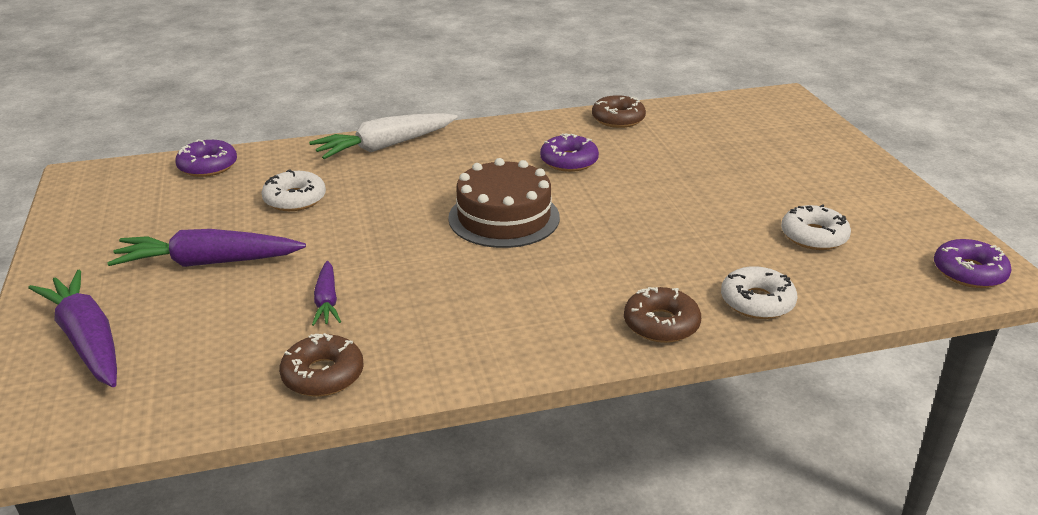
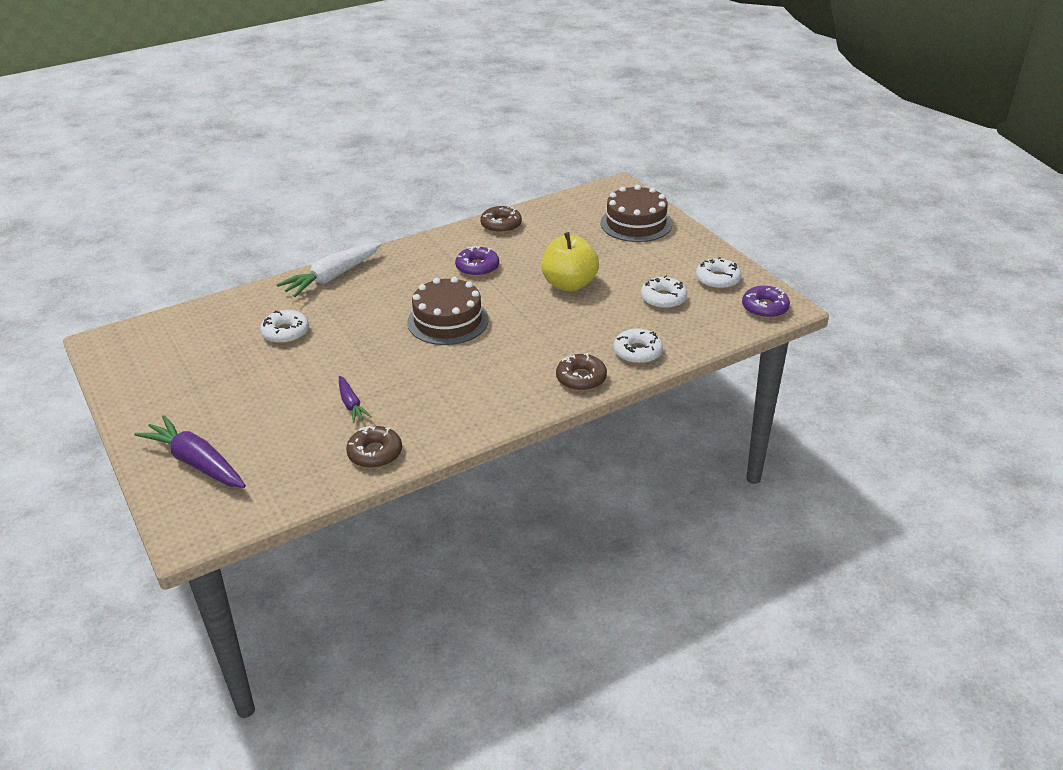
camera: 15 degrees left, 5 degrees up
(208, 166) = (200, 317): purple donut -> none
(208, 262) = (249, 392): purple carrot -> none
(684, 198) = (569, 284): none -> yellow apple
(797, 140) = (636, 223): none -> brown cake
(901, 224) = (717, 279): none -> white donut

